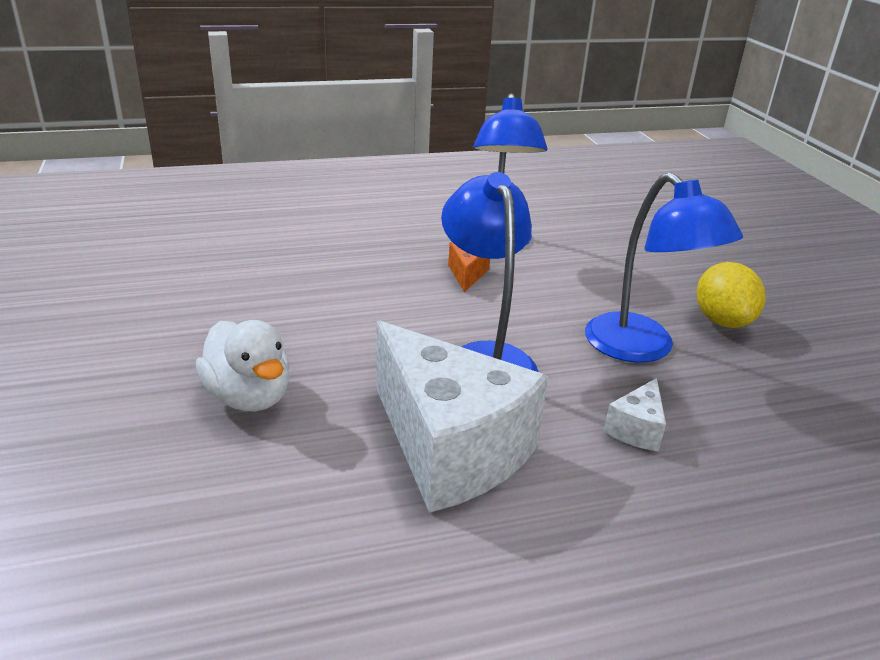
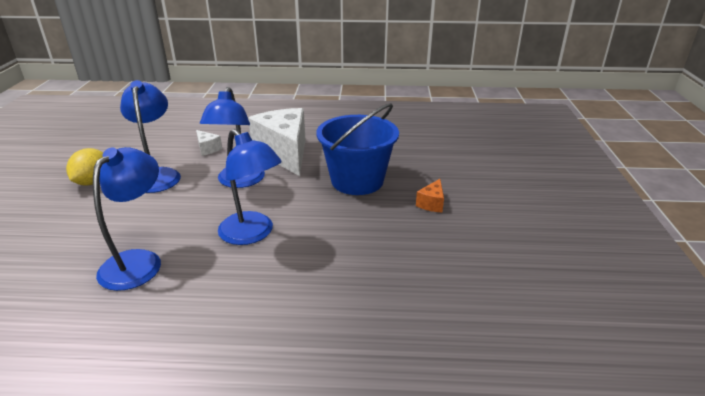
camera: 160 degrees left, 0 degrees up
(249, 397) = (357, 181): white duck -> blue bucket
(387, 283) = (252, 234): none -> blue lamp
(467, 274) = (194, 234): orange cheese -> orange cheese (431, 204)
(636, 429) = (208, 149): white cheese -> white cheese turned 90 degrees clockwise

